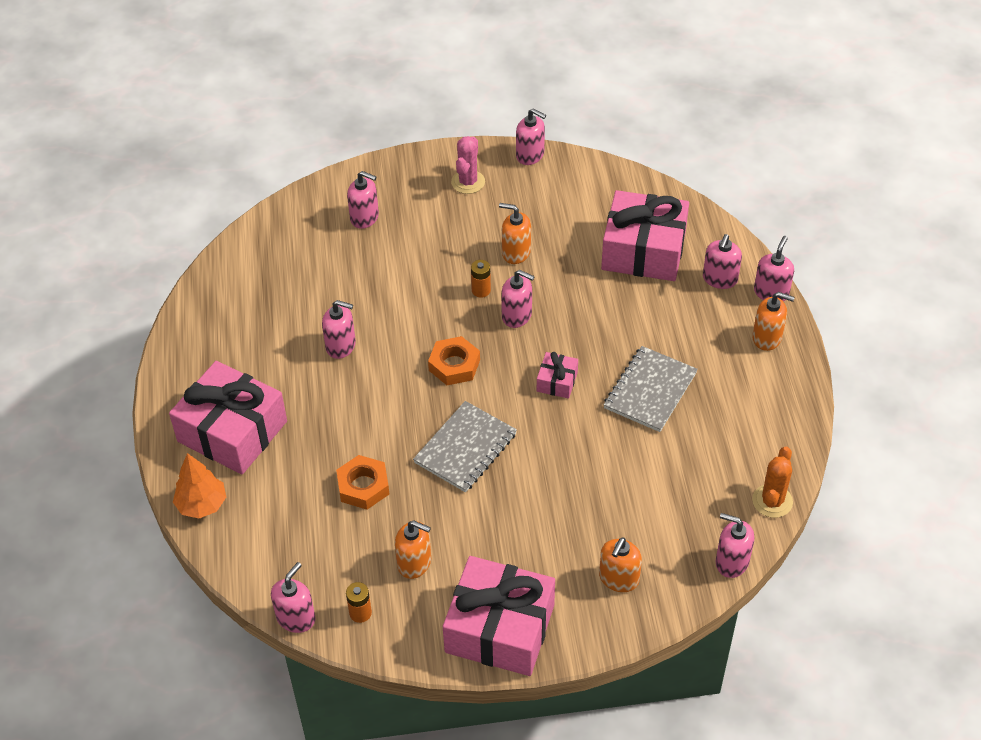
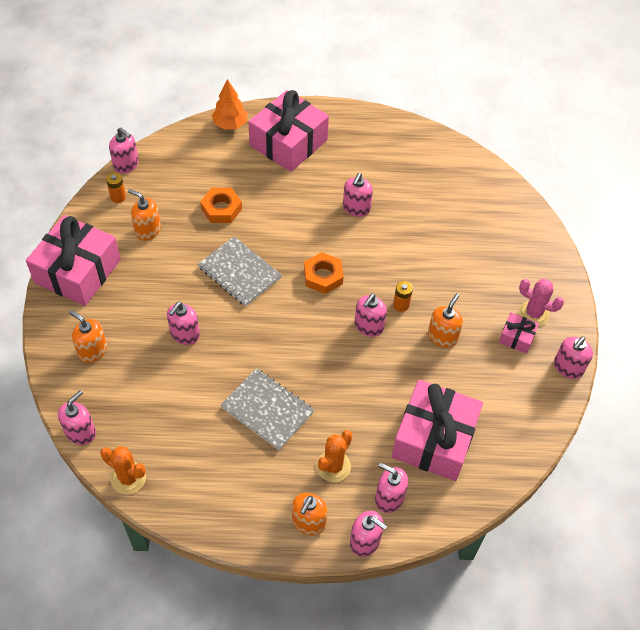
camera: 95 degrees right, 5 degrees up
(364, 217) = (494, 236): pink soap dispenser -> pink soap dispenser (185, 334)
(414, 563) = (148, 230): orange soap dispenser -> orange soap dispenser turned 90 degrees clockwise
(557, 381) = (292, 343): pink gift -> pink gift (516, 337)
(699, 326) = (333, 466): none -> orange cactus

